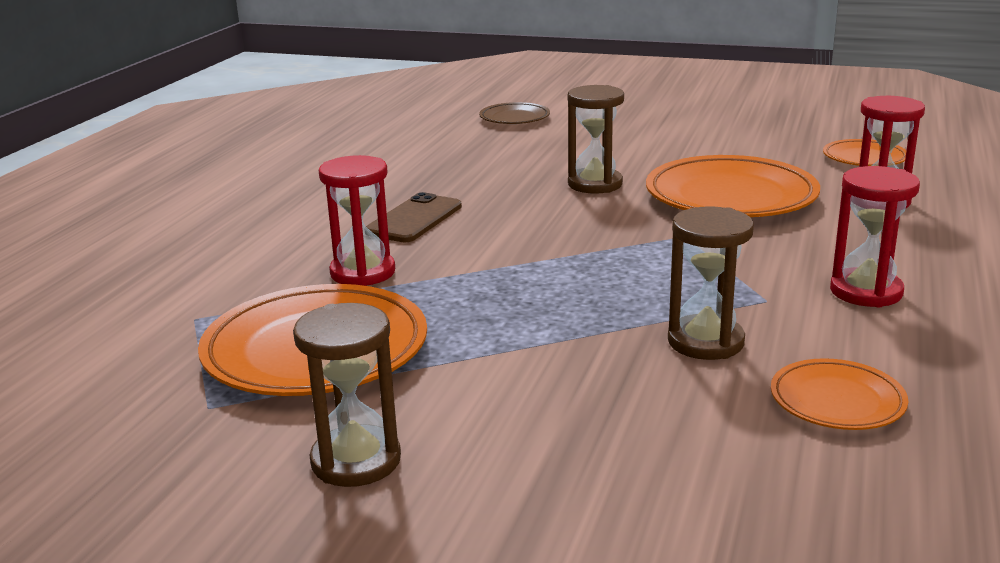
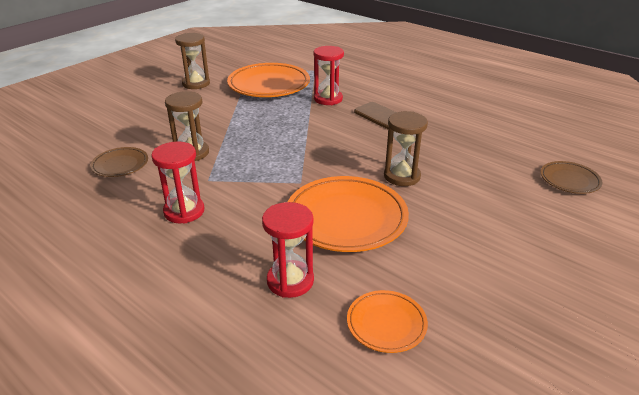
camera: 110 degrees right, 10 degrees up
(837, 401) = (120, 165): orange plate -> brown plate

